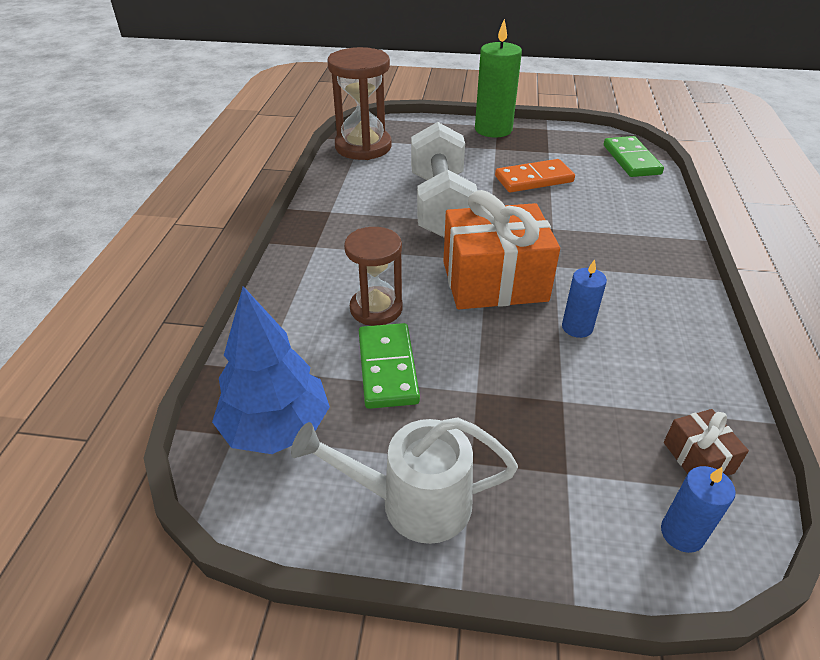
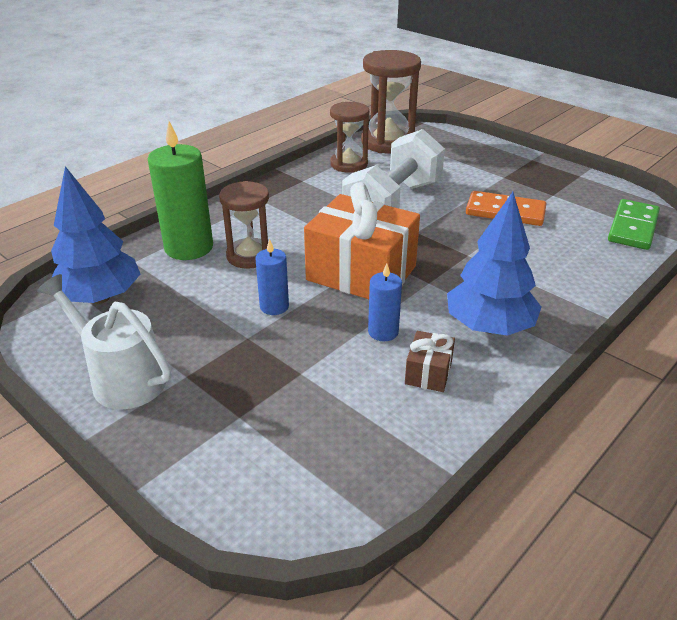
camera: 35 degrees right, 5 degrees down
(354, 180) = (349, 164): none -> brown hourglass
(388, 368) = (208, 295): green domino -> none
(493, 129) = (523, 161): green candle -> green candle (189, 247)
(642, 284) = (489, 326): none -> blue tree
(682, 533) = (266, 497): blue candle -> blue candle (274, 306)
(698, 457) = (351, 462): brown gift -> brown gift (428, 373)

